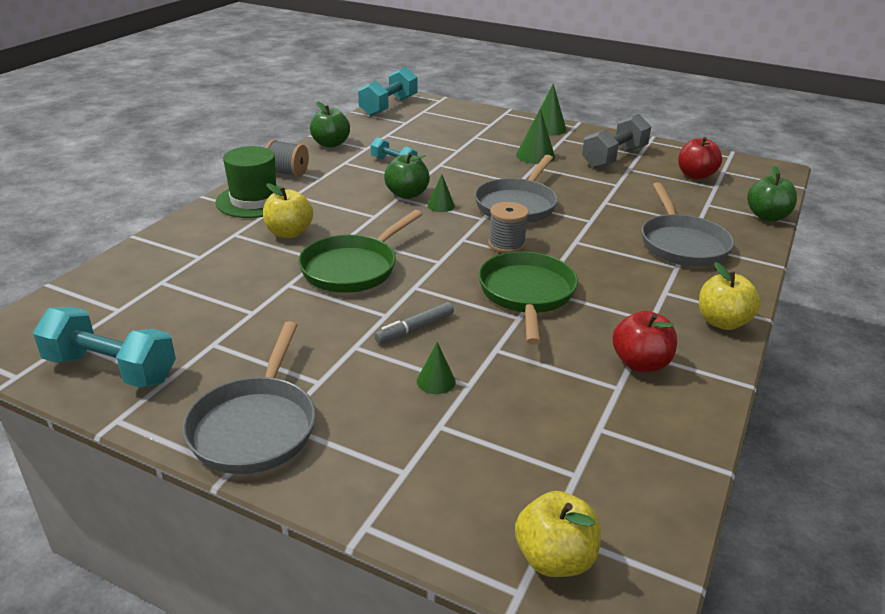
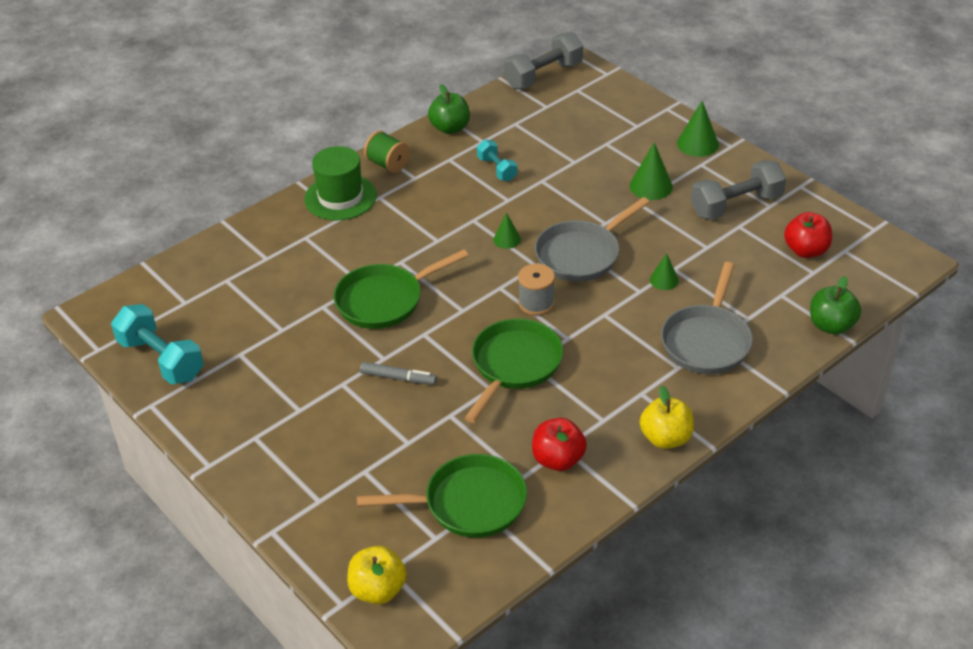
camera: 25 degrees right, 10 degrees up
(255, 426) = (238, 436): grey pan -> none
(287, 173) = (388, 164): grey spool -> green spool
(289, 233) = (351, 246): yellow apple -> none
(388, 106) = (543, 76): turquoise dumbbell -> grey dumbbell
(407, 194) = (484, 217): green apple -> none
(414, 329) = (398, 378): grey marker -> grey marker turned 150 degrees counterclockwise
(436, 381) = (385, 432): green cone -> green cone (664, 280)
(584, 428) = (468, 503): none -> green pan

